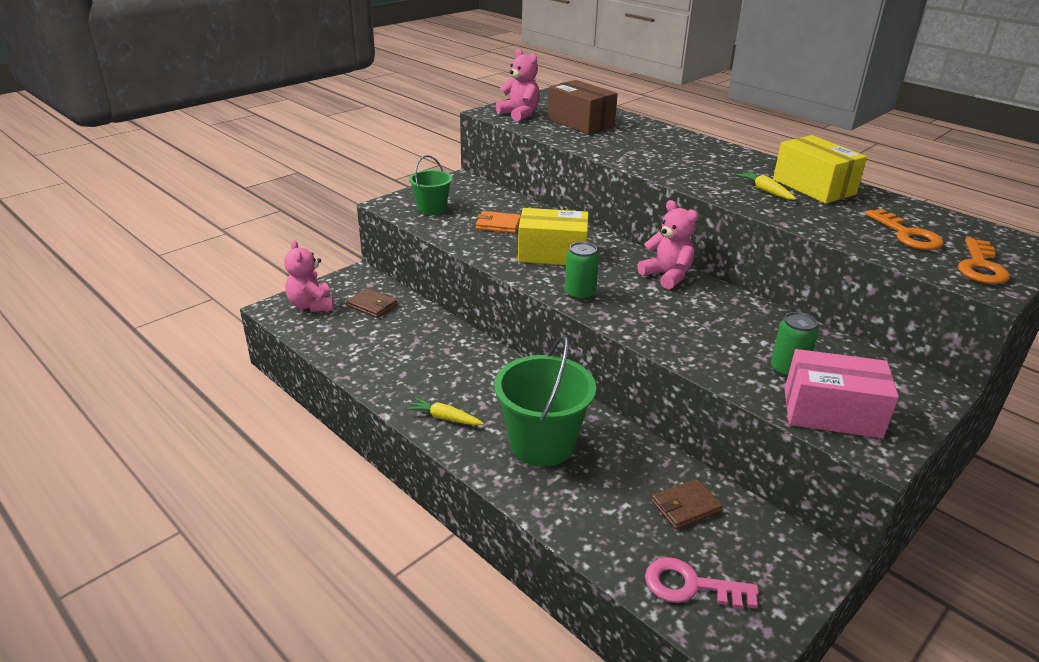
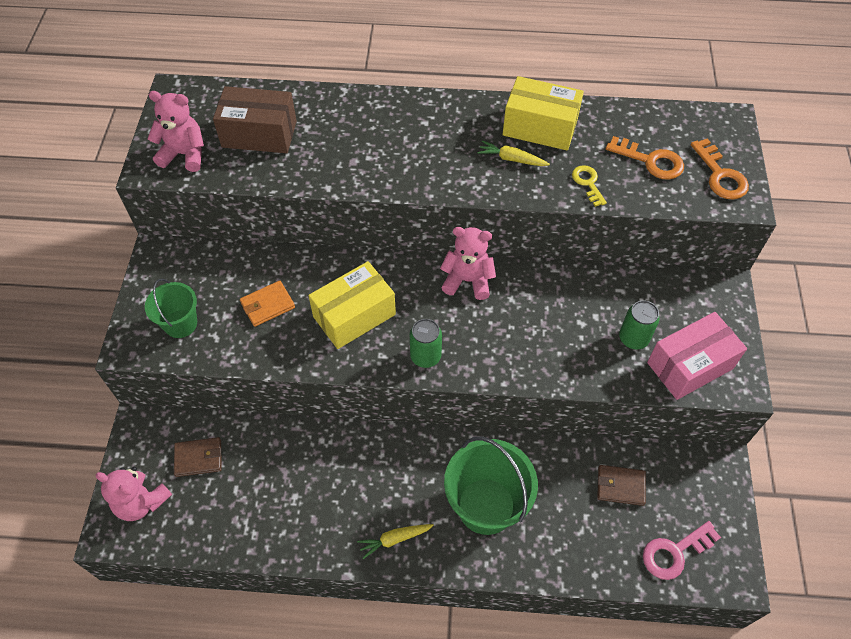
camera: 40 degrees left, 25 degrees up
(685, 506) = (620, 486): brown wallet -> brown wallet turned 75 degrees clockwise
(823, 223) = (588, 183): none -> yellow key

